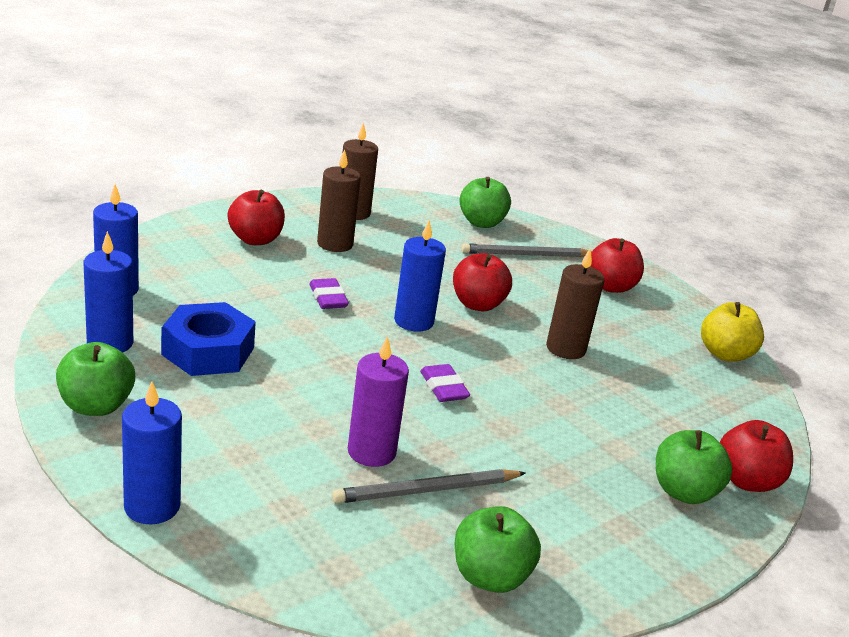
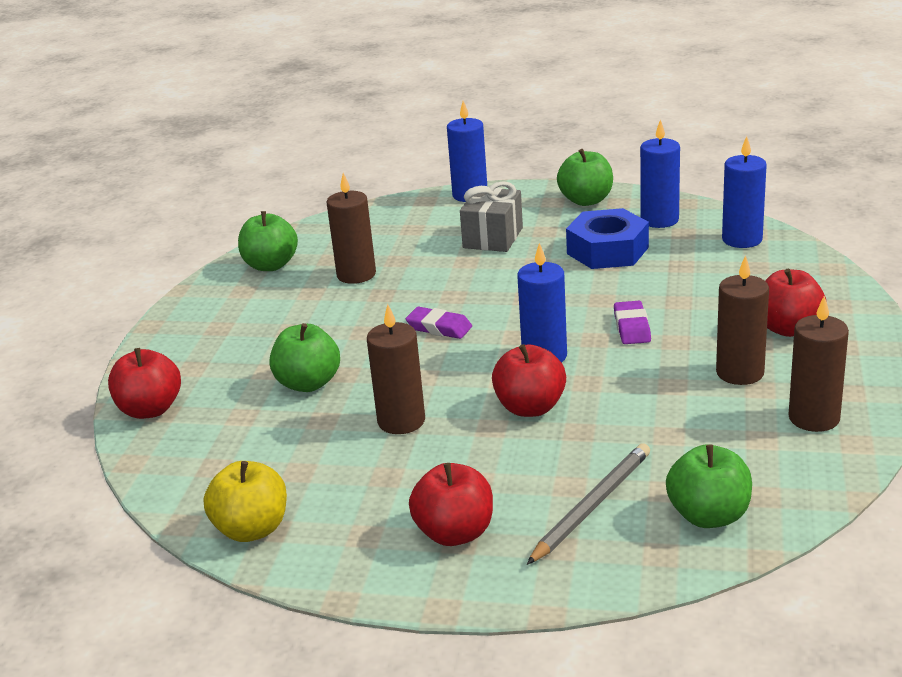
camera: 145 degrees right, 0 degrees up
(250, 433) = (493, 238): none -> grey gift
(328, 298) = (632, 327): purple eraser -> purple eraser turned 60 degrees clockwise
(371, 452) = (416, 270): purple candle -> none
(427, 490) = (356, 274): grey pencil -> brown candle
(683, 492) = (194, 372): green apple -> green apple (308, 383)

